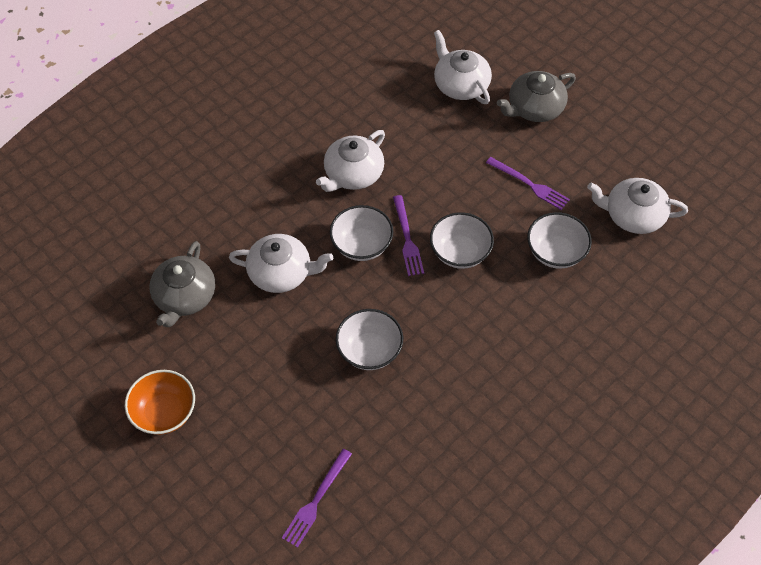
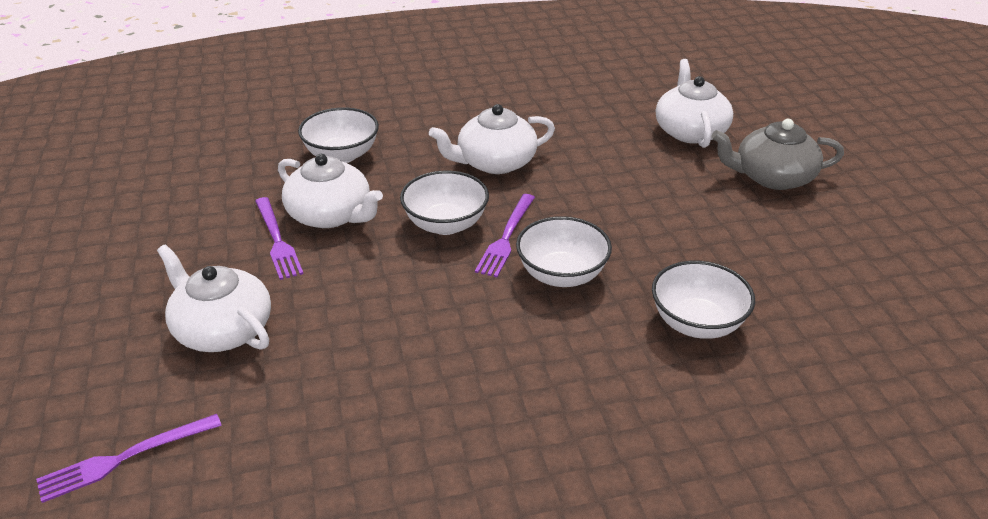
camera: 30 degrees right, 20 degrees down
(165, 412) = (72, 286): orange bowl -> none
(185, 296) = (210, 197): grey teapot -> none
(369, 350) = (356, 326): white bowl -> white bowl (342, 155)
(529, 184) = (711, 242): purple fork -> purple fork (277, 240)
(633, 215) = (847, 326): white teapot -> white teapot (222, 329)

